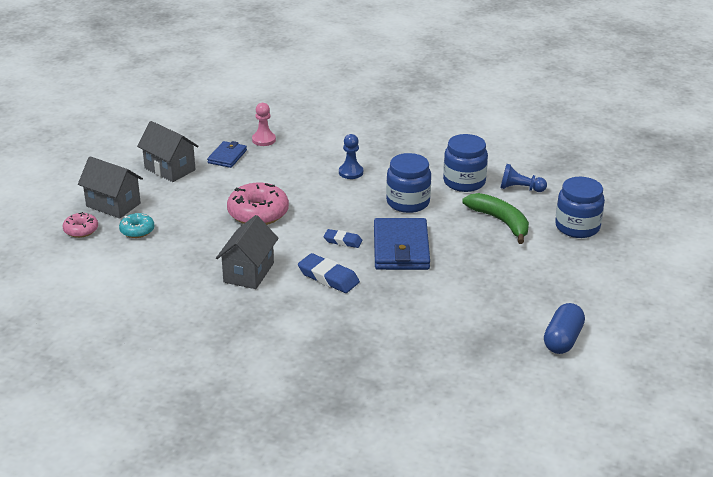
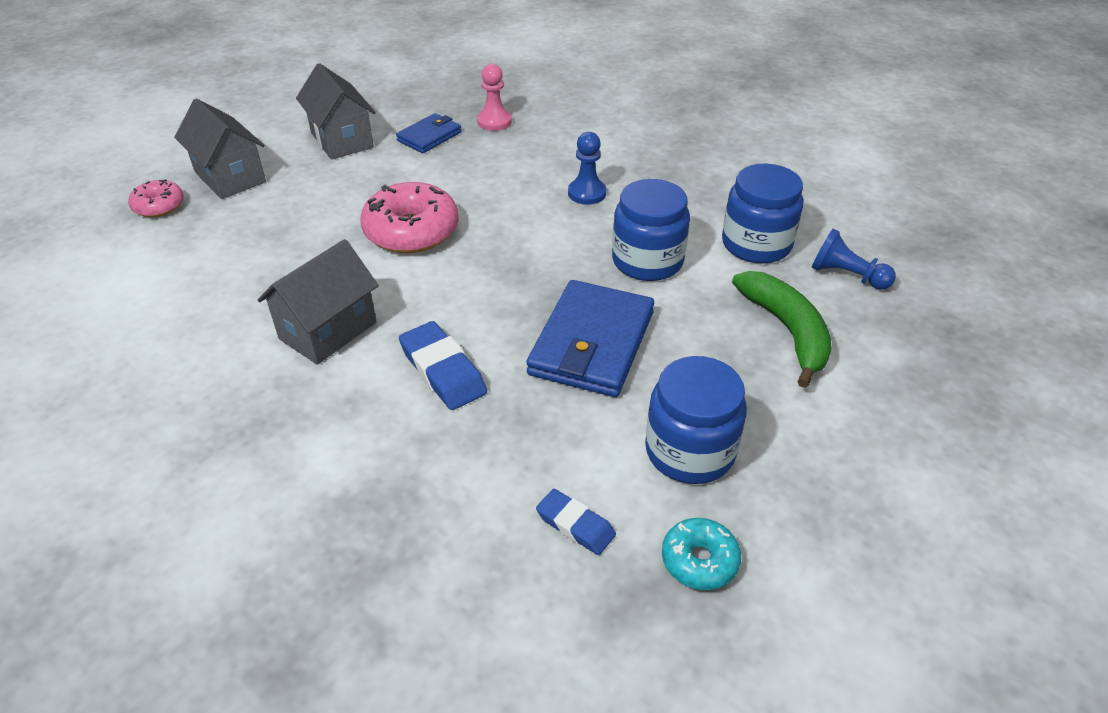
camera: 20 degrees right, 10 degrees up
(137, 230) = (228, 223): turquoise donut -> turquoise donut (699, 560)
(342, 241) = (506, 308): blue eraser -> blue eraser (575, 525)
(562, 340) = (805, 639): blue capsule -> none
(577, 227) = (925, 373): blue jar -> blue jar (689, 451)

